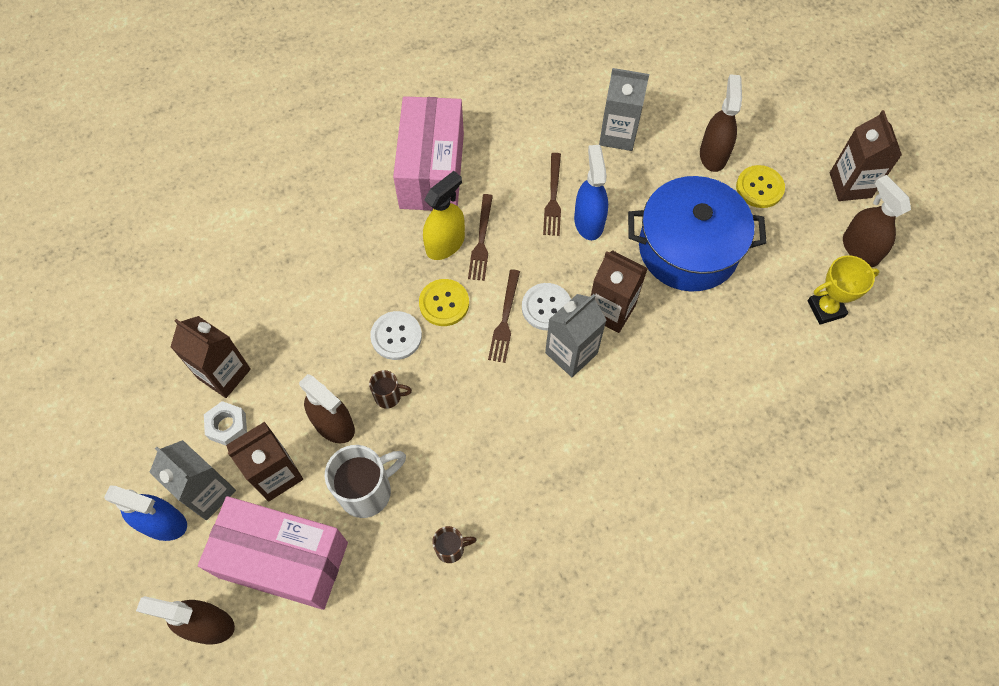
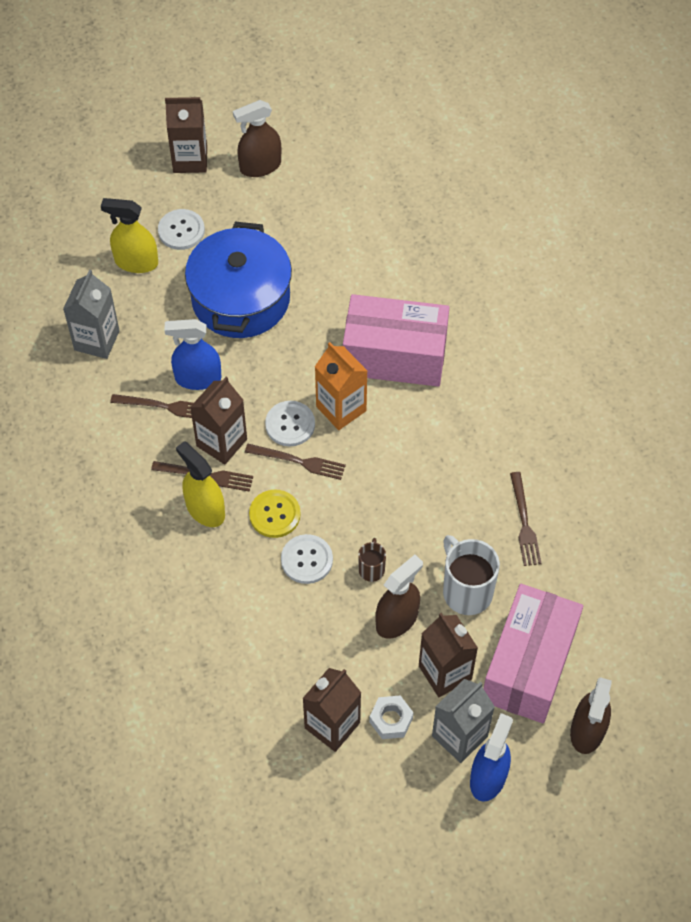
camera: 85 degrees left, 5 degrees down
(432, 170) = (111, 517): pink box -> pink box (394, 356)
(451, 548) = (524, 522): brown mug -> brown fork
(571, 353) = (341, 408): grey carton -> orange carton
(611, 310) = (299, 371): brown carton -> brown carton (221, 442)
(713, 154) = (136, 262): brown spray bottle -> yellow spray bottle
(759, 188) = (181, 230): yellow button -> white button
(826, 308) = (317, 203): yellow trophy -> none

